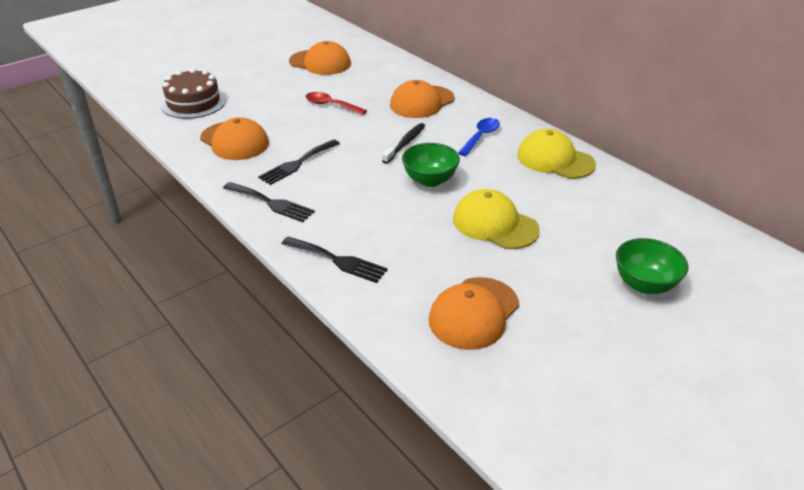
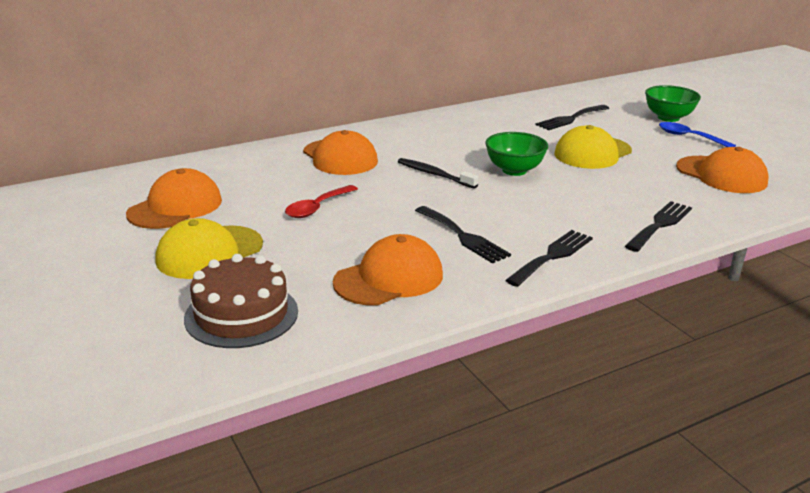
camera: 80 degrees left, 10 degrees down
(481, 137) = (432, 140): blue spoon -> blue spoon (689, 137)
(555, 160) = (486, 118): yellow cap -> yellow cap (209, 252)
(588, 210) = (570, 118): none -> black fork

